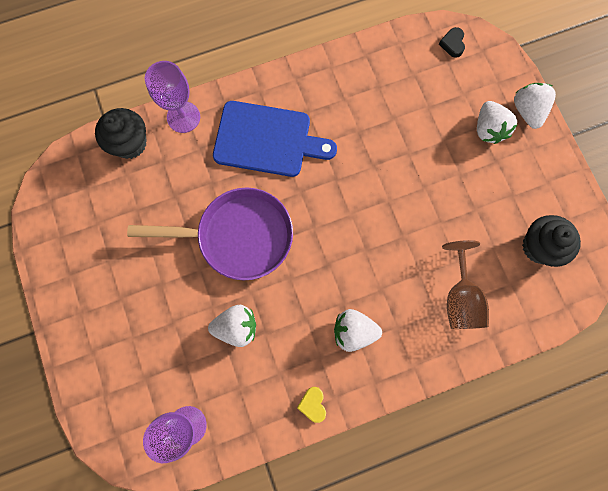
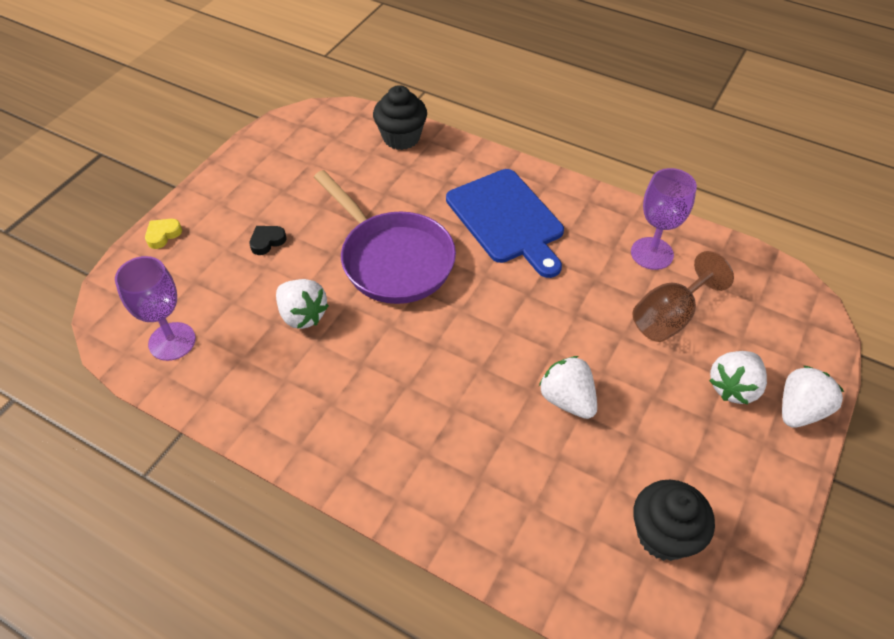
camera: 50 degrees right, 25 degrees down
(183, 117) = (462, 154): purple goblet -> purple goblet (652, 253)
(313, 404) = (276, 430): yellow heart -> yellow heart (163, 235)
(353, 331) = (386, 414): white strawberry -> white strawberry (567, 400)
(452, 44) = (779, 293): black heart -> black heart (267, 241)
(460, 298) = (519, 492): brown goblet -> brown goblet (669, 317)

